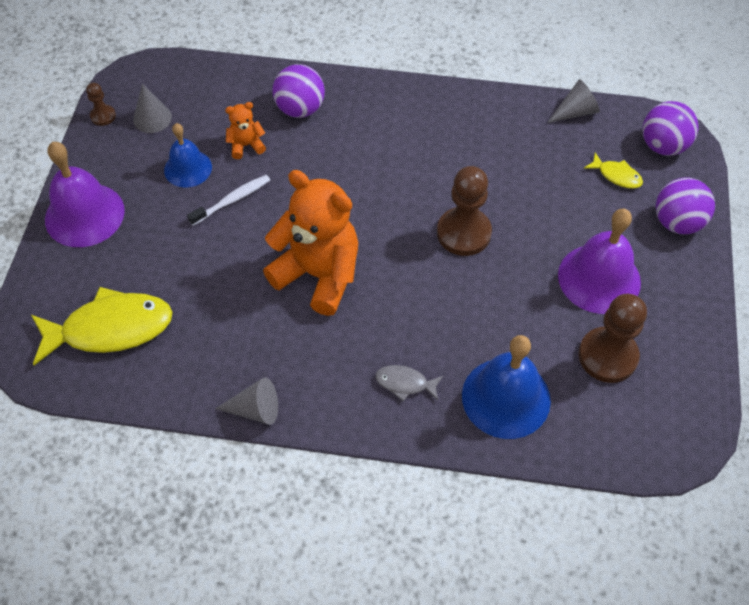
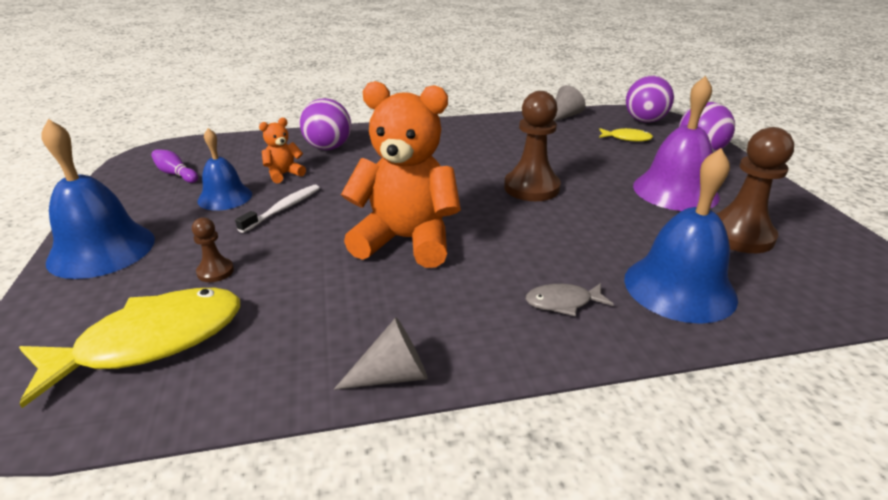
camera: 20 degrees left, 25 degrees down
(84, 214) = (101, 249): purple bell -> blue bell
(103, 116) = (118, 181): brown pawn -> brown pawn (215, 271)
(152, 118) = (176, 174): grey cone -> purple bowling pin

